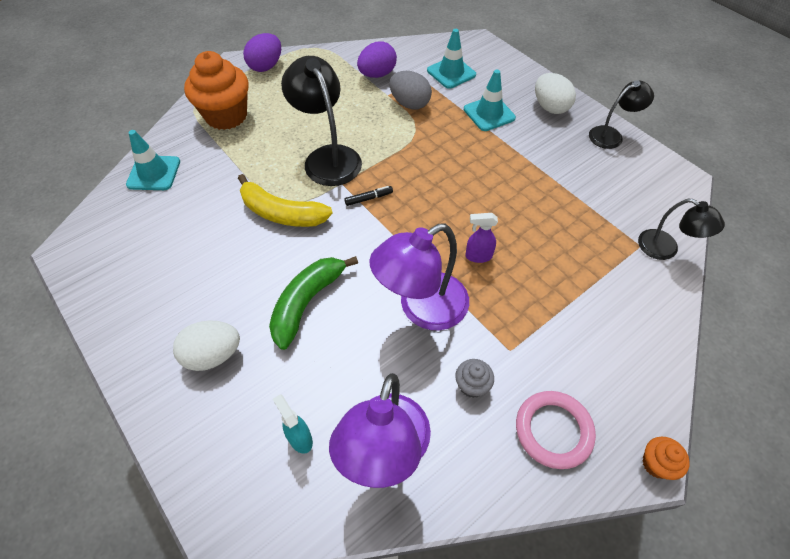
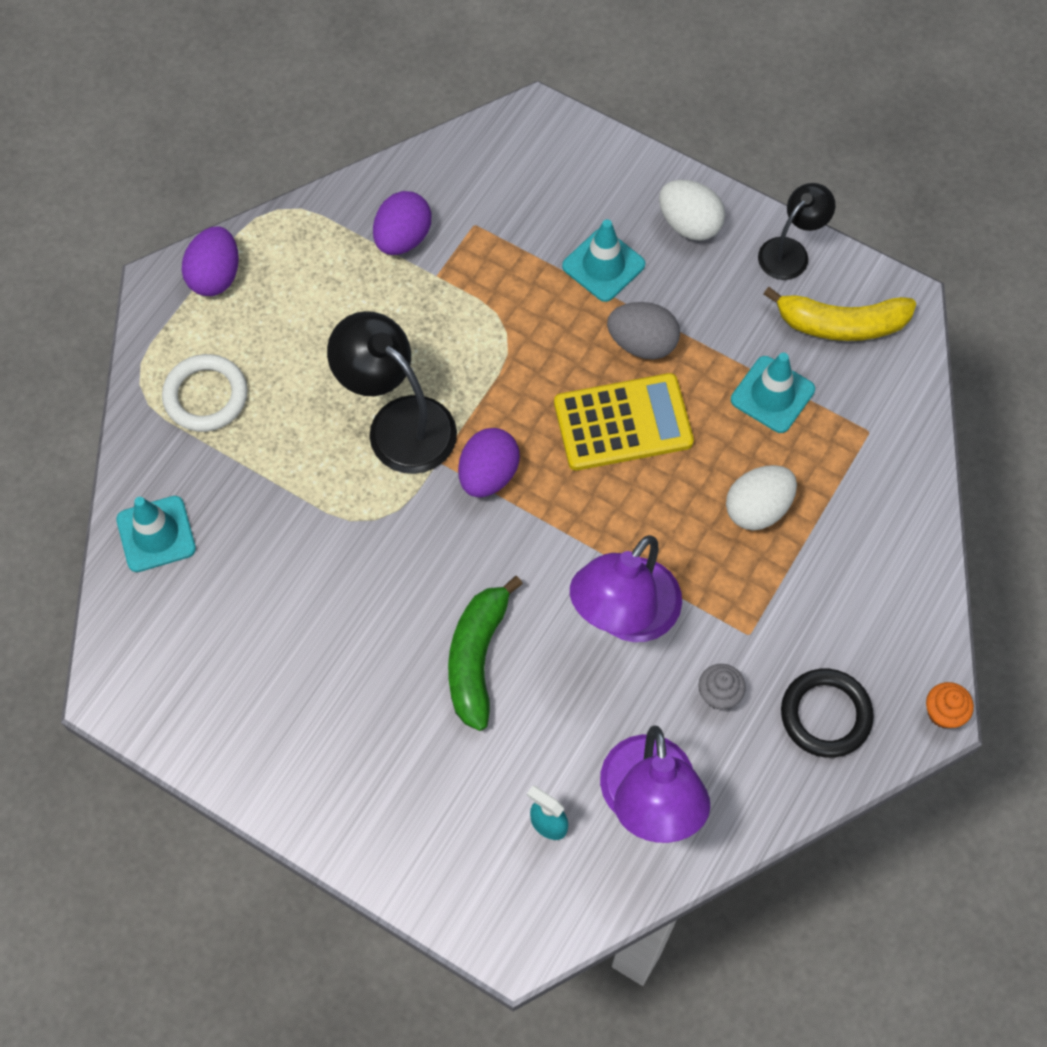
camera: 20 degrees left, 10 degrees up
(213, 355) = (395, 766): white egg -> white egg (757, 508)
(226, 116) = (206, 396): orange cupcake -> white ring
(282, 213) = (379, 538): yellow banana -> yellow banana (841, 324)
(368, 198) = (488, 475): black marker -> purple egg
(409, 104) = (478, 283): grey egg -> grey egg (642, 343)
(451, 73) = (517, 199): turquoise traffic cone -> turquoise traffic cone (772, 395)
(468, 194) = (623, 423): none -> yellow calculator
(478, 256) = (668, 517): purple spray bottle -> none
(553, 430) = (825, 715): pink ring -> black ring
(665, 249) = (902, 426): black lamp -> none

